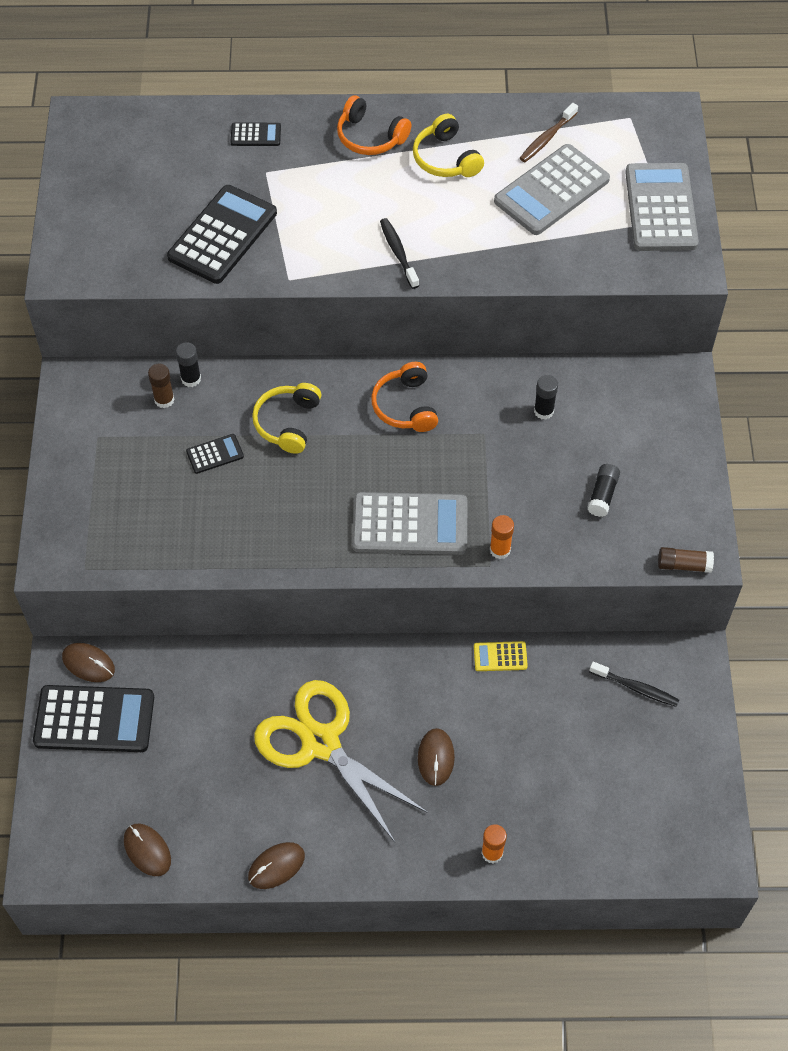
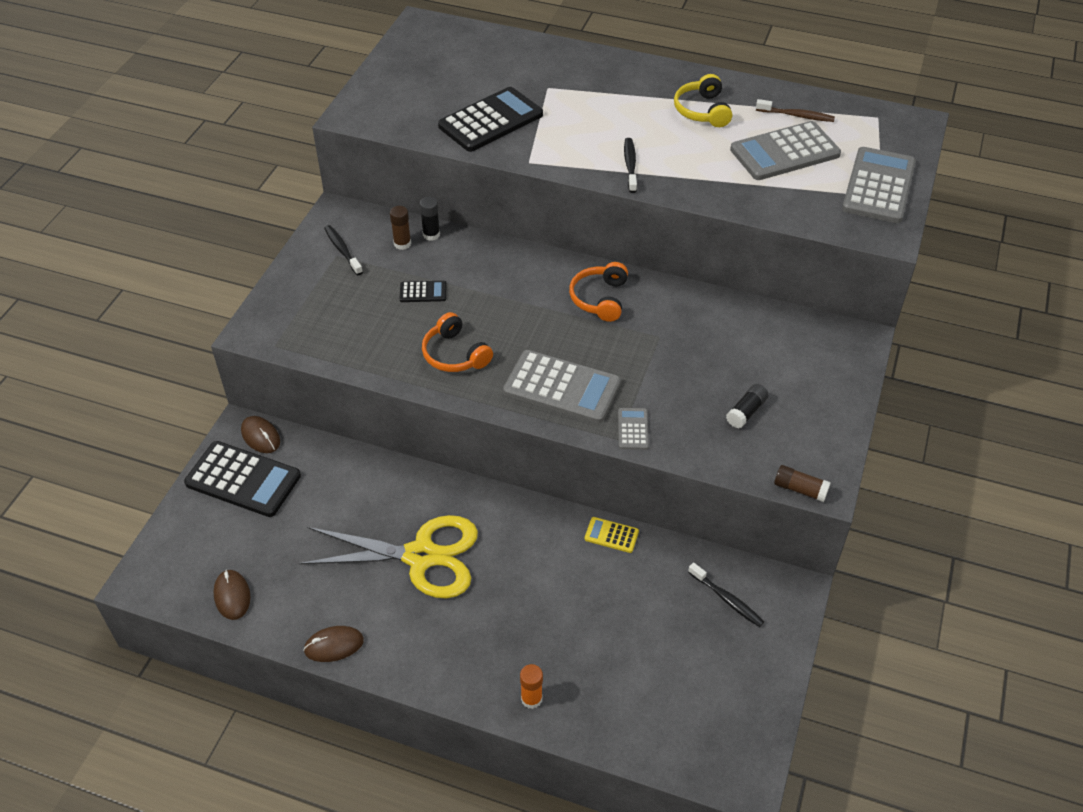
camera: 20 degrees right, 10 degrees down
(101, 427) = (342, 250): none -> black toothbrush
(255, 135) = (552, 62): black calculator -> none
(288, 423) = (494, 285): yellow headphones -> none
(321, 743) = (421, 556): yellow scissors -> yellow scissors turned 120 degrees clockwise
(370, 137) = (645, 83): orange headphones -> orange headphones (455, 354)
(436, 758) = (516, 601): brown mouse -> none
(500, 550) = (633, 429): orange glue stick -> grey calculator
(543, 411) = (720, 333): black glue stick -> none
(547, 138) = (797, 116): brown toothbrush -> brown toothbrush turned 135 degrees counterclockwise

